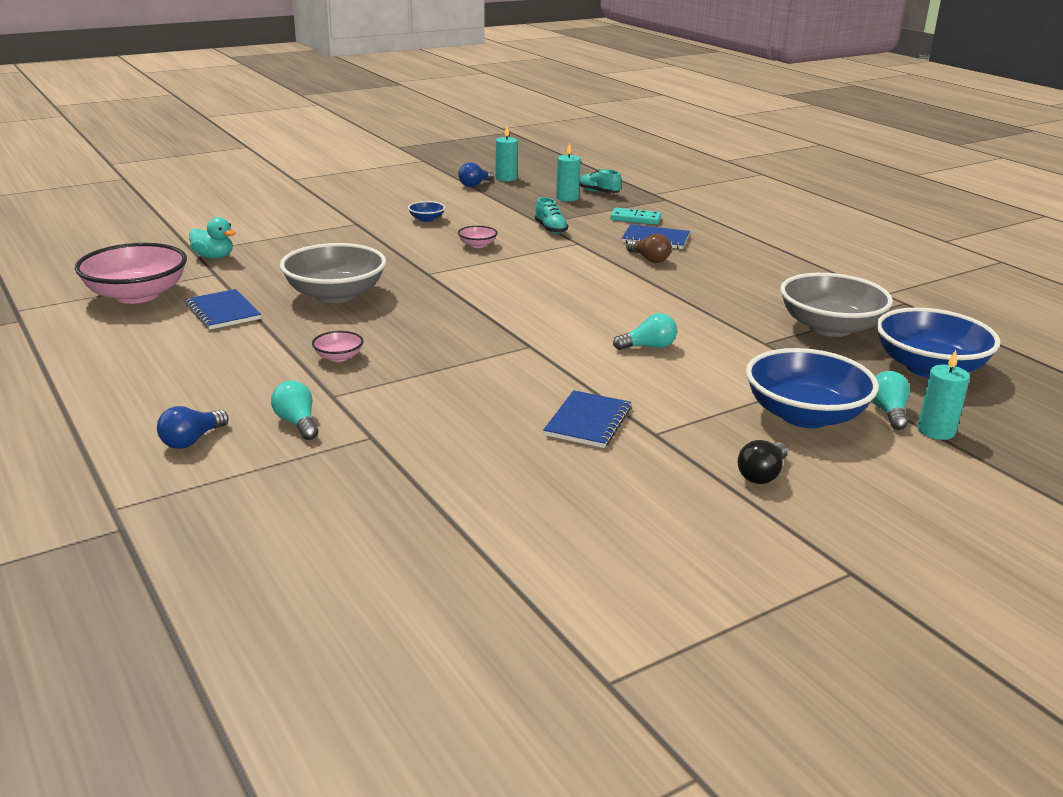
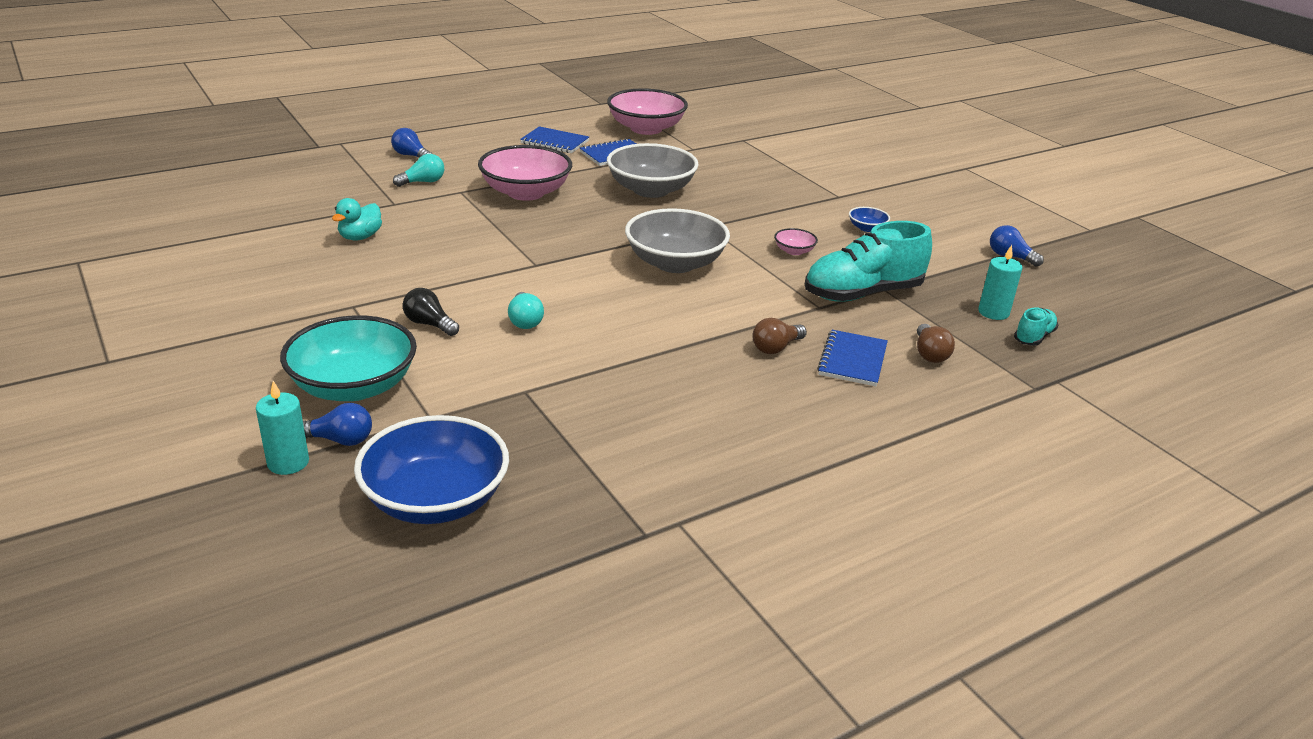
camera: 90 degrees right, 5 degrees up
(214, 257) = (731, 147): turquoise duck -> turquoise duck (360, 237)
(338, 357) = (526, 192): pink bowl -> pink bowl, size x2.32
(506, 178) = (1053, 277): turquoise candle -> none
(550, 229) = (862, 294): turquoise shoe -> turquoise shoe, size x2.09
(588, 422) = (384, 279): blue notebook -> blue notebook (555, 142)
(635, 219) = (930, 354): turquoise domino -> brown light bulb
(762, 475) = (262, 345): black light bulb -> black light bulb (429, 324)
(805, 415) = (354, 386): blue bowl -> turquoise bowl
(830, 327) = (563, 446): grey bowl -> grey bowl (675, 263)
(888, 412) = (340, 440): turquoise light bulb -> blue light bulb

